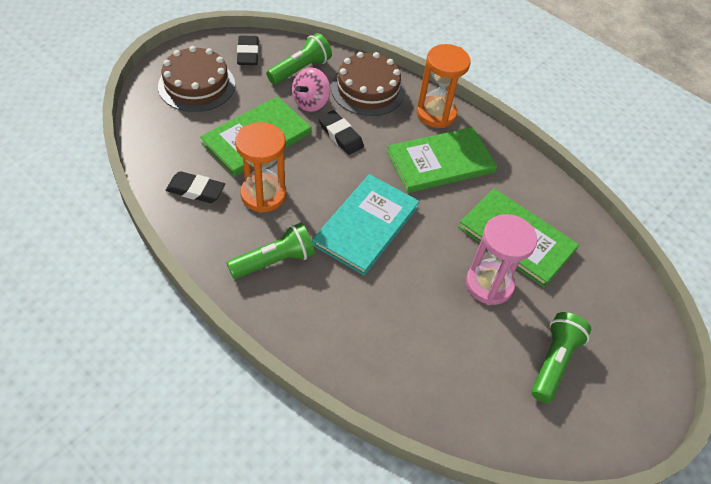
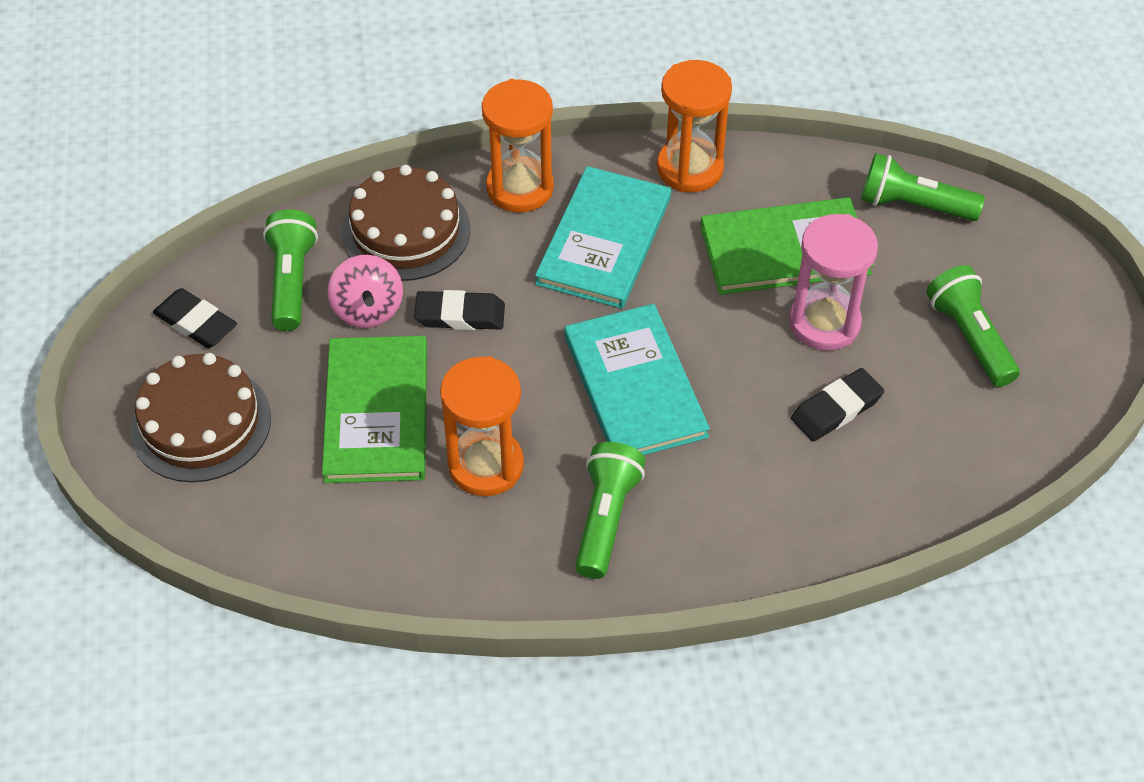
camera: 45 degrees left, 0 degrees up
(196, 190) = (407, 538): black eraser -> black eraser (836, 409)
(440, 162) = (604, 240): green book -> turquoise book
(522, 169) = (690, 168): none -> orange hourglass
(611, 279) = (913, 205): none -> green flashlight

